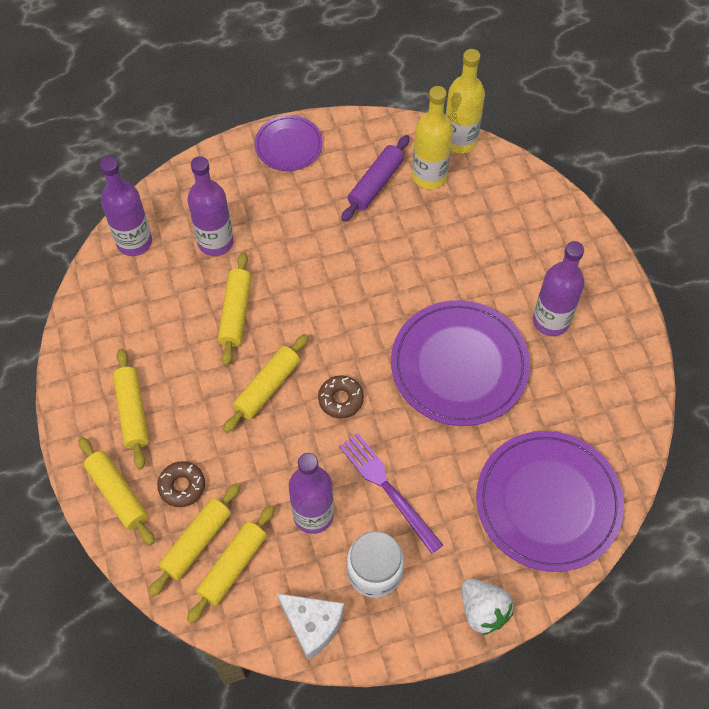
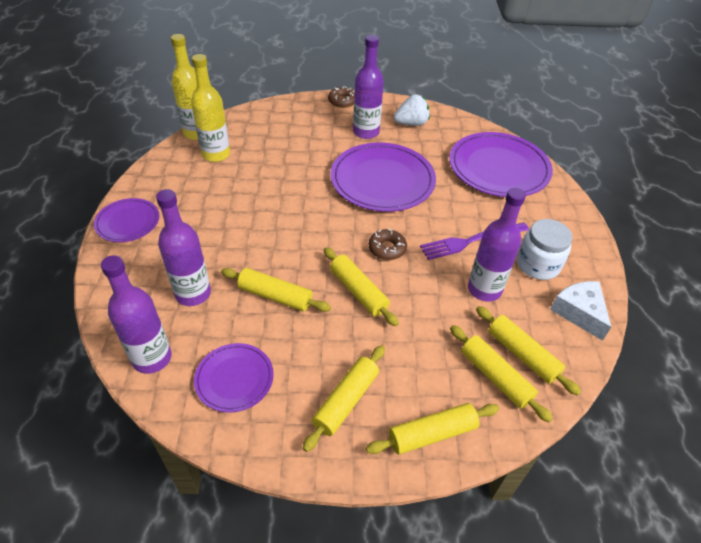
camera: 75 degrees left, 15 degrees down
(131, 314) = (234, 379): none -> purple plate
(132, 412) = (346, 401): yellow rolling pin -> yellow rolling pin turned 60 degrees counterclockwise
(182, 486) = (437, 376): brown donut -> brown donut (342, 101)
(312, 624) = (579, 312): white cheese -> white cheese turned 75 degrees counterclockwise
(376, 183) = (203, 182): purple rolling pin -> none
(483, 610) = (573, 217): white strawberry -> white strawberry (411, 123)

